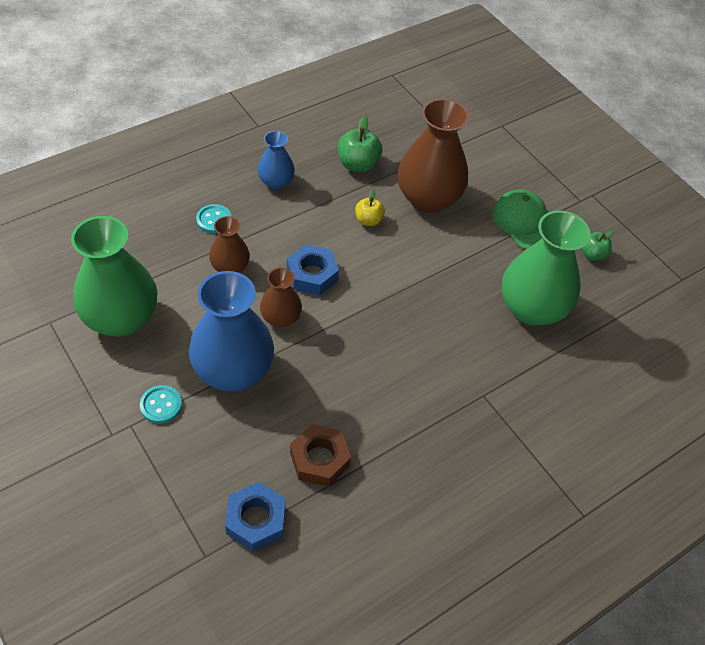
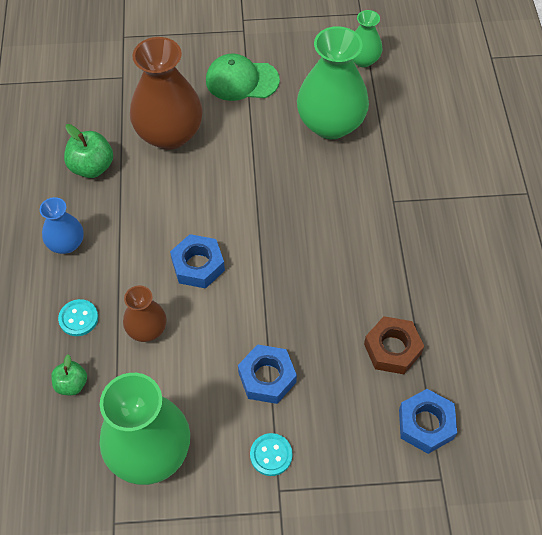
camera: 55 degrees left, 5 degrees up
(233, 371) = (267, 377): blue vase -> blue nut
(281, 318) = (231, 313): brown vase -> none
(368, 220) = (164, 191): yellow apple -> none
(592, 255) = (303, 54): green apple -> green apple (72, 384)
(628, 304) = (363, 60): none -> green vase

